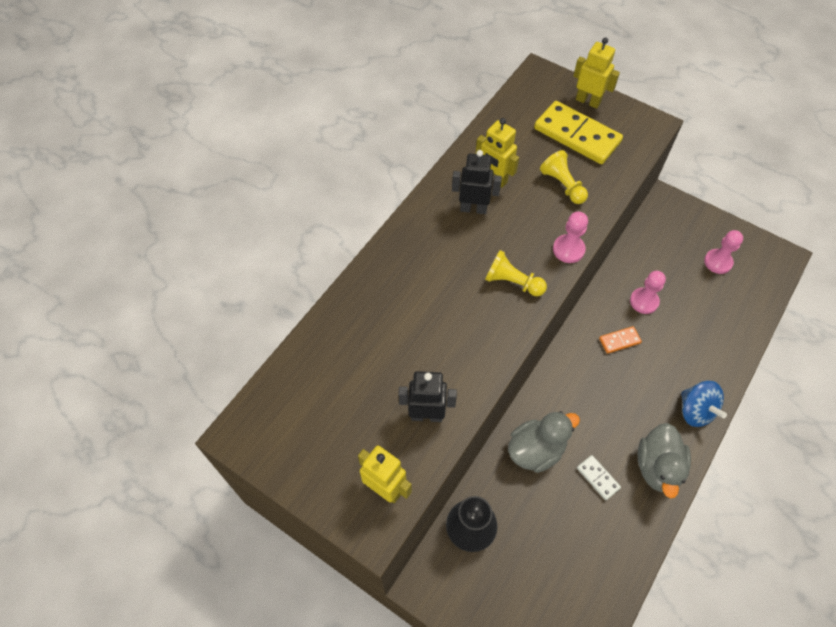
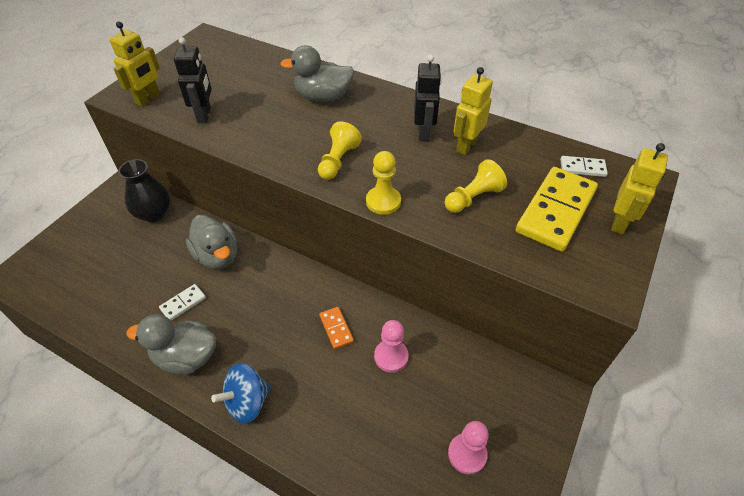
camera: 85 degrees right, 10 degrees down
(403, 292) = (323, 97): none -> grey duck
(526, 107) = (582, 168): none -> white domino
(568, 249) = (383, 201): pink pawn -> yellow pawn

